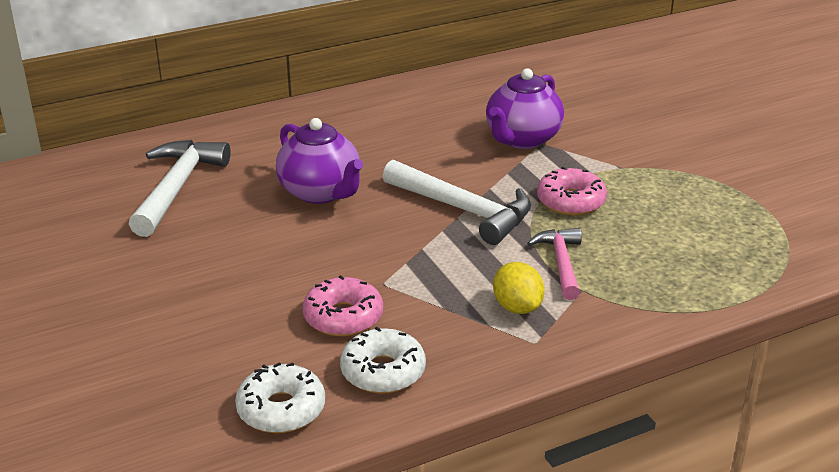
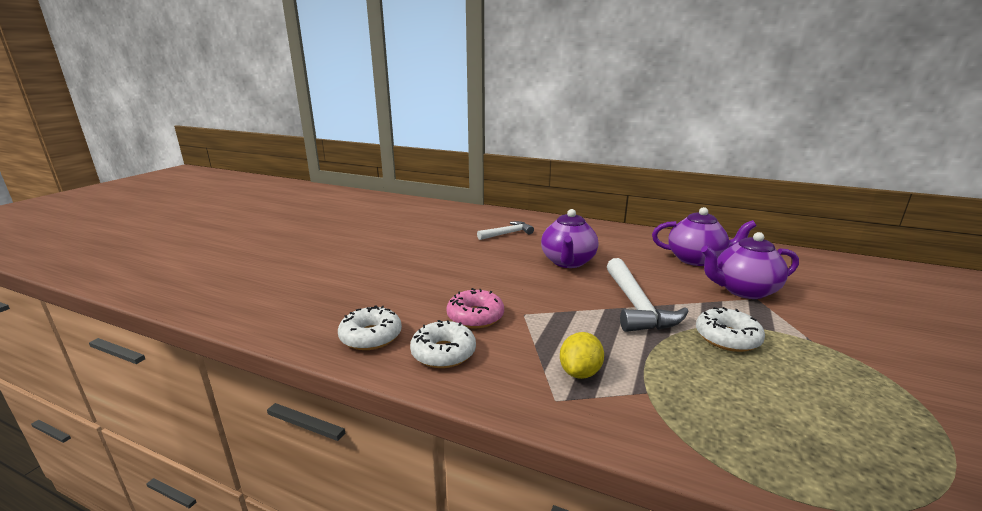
camera: 50 degrees right, 10 degrees down
(177, 188) = (507, 234): white hammer -> white hammer, size x0.61
(437, 119) = (696, 259): none -> purple teapot
(561, 263) = (657, 367): pink hammer -> none
(570, 201) = (727, 338): pink donut -> white donut

